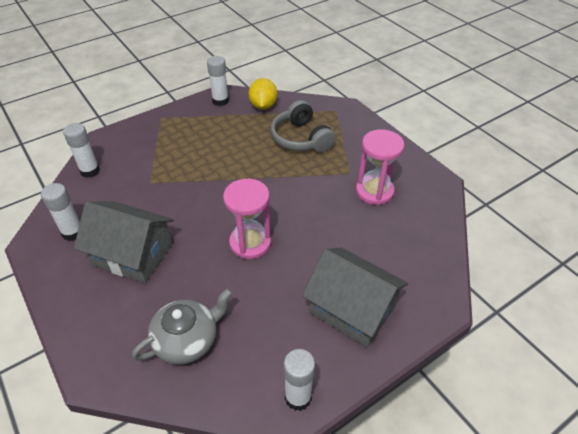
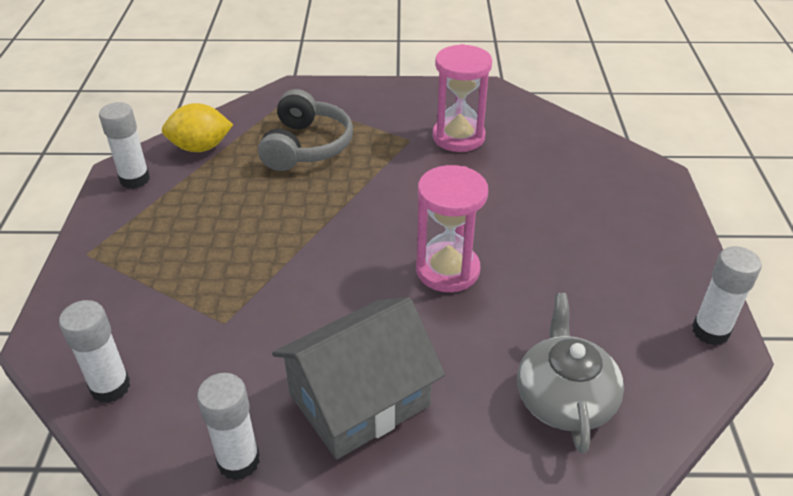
camera: 55 degrees left, 5 degrees down
(263, 106) = (200, 147): yellow lemon -> yellow lemon turned 45 degrees counterclockwise
(301, 138) = (306, 146): grey headphones -> grey headphones turned 90 degrees counterclockwise
(352, 309) = (617, 234): grey house -> none

